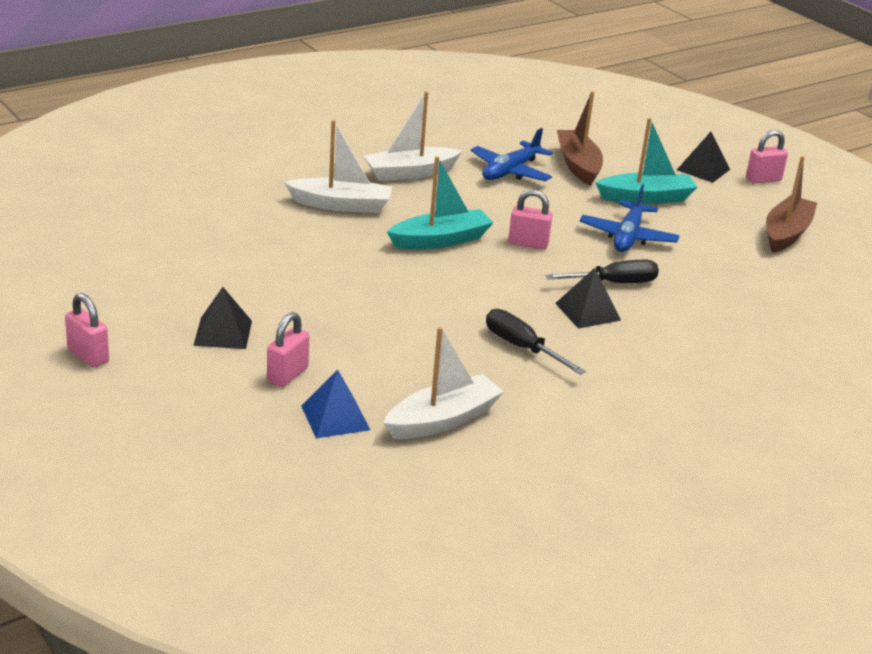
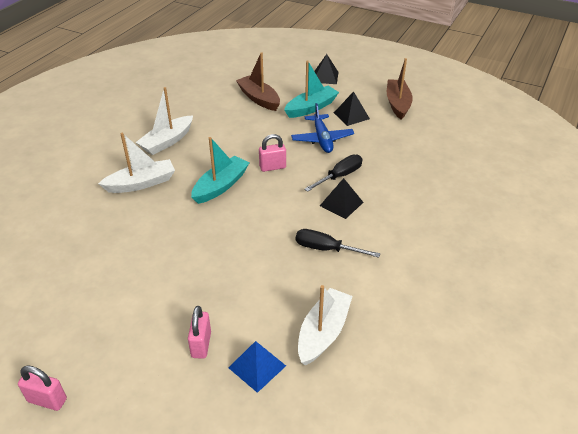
camera: 25 degrees left, 10 degrees up
(223, 333) = (133, 328): black pyramid -> black pyramid (351, 115)
(510, 171) = (225, 117): blue plane -> none
(763, 179) = (359, 72): pink padlock -> none

